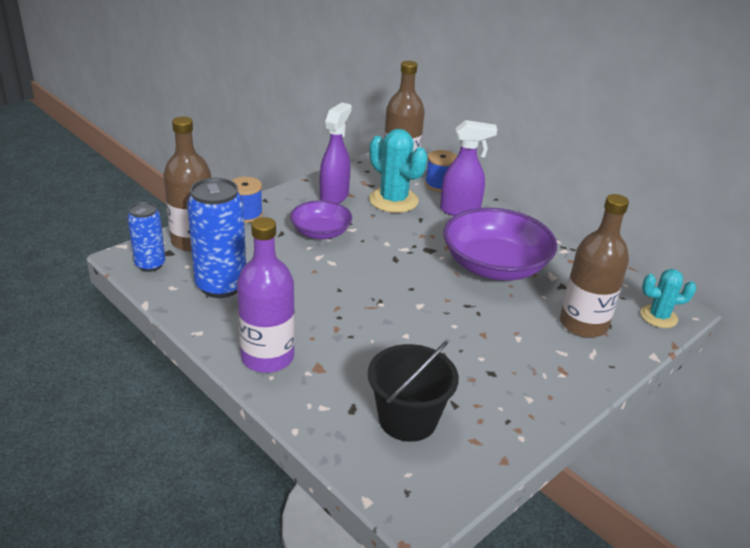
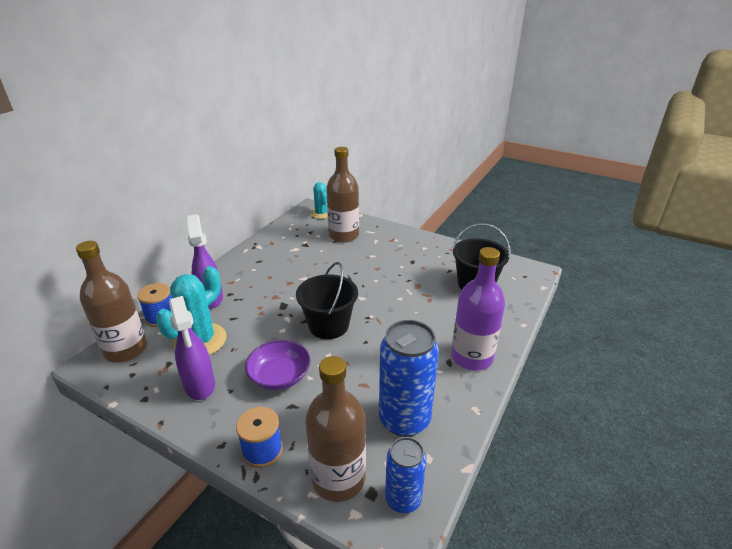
camera: 105 degrees left, 0 degrees up
(334, 196) = (200, 385): purple spray bottle -> purple spray bottle turned 120 degrees counterclockwise
(379, 271) = (328, 325): none -> black bucket
(494, 266) = (293, 272): purple bowl -> none

